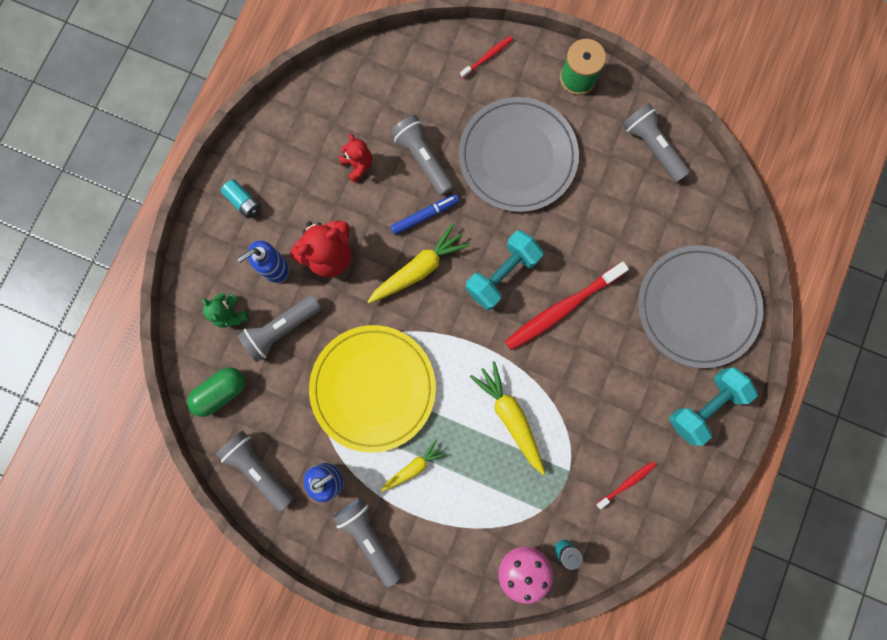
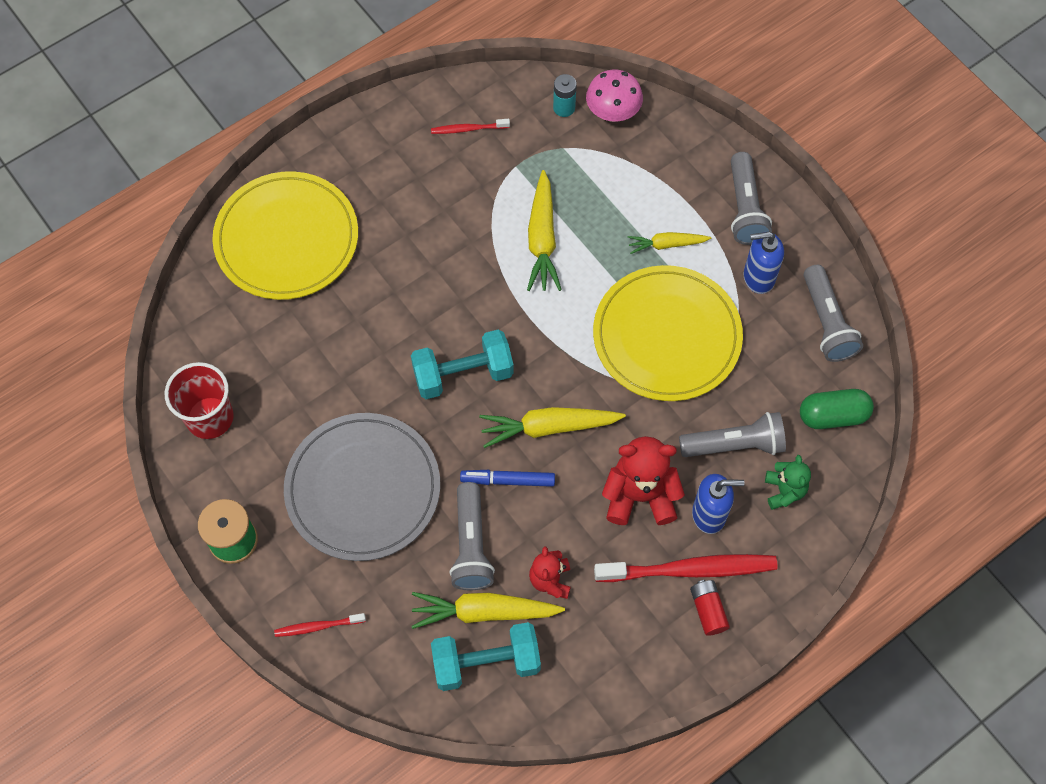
camera: 150 degrees left, 15 degrees down
(244, 202) = (708, 610): turquoise battery -> red battery
(389, 122) = (484, 612): none -> yellow carrot
(562, 308) = (422, 308): red toothbrush -> red toothbrush (689, 570)
(652, 147) = (210, 417): grey flashlight -> red cup
(697, 307) = (287, 239): grey plate -> yellow plate
(704, 406) = (347, 152): turquoise dumbbell -> turquoise dumbbell (486, 662)

